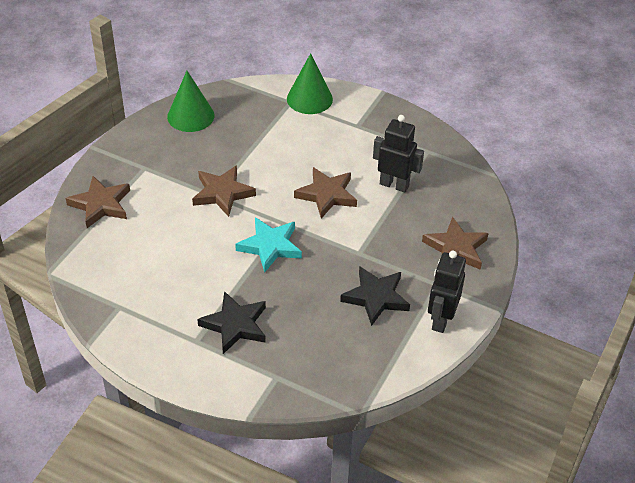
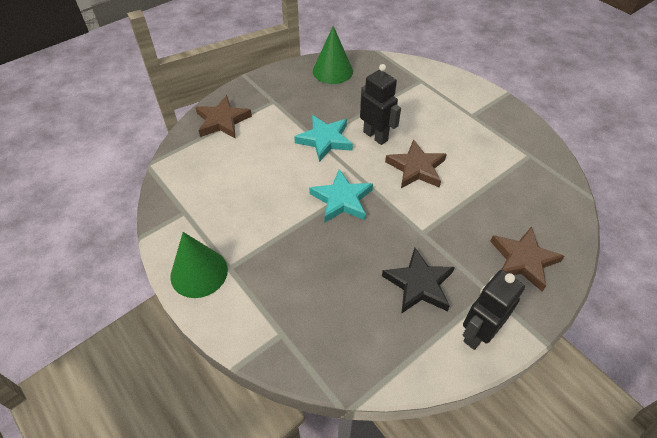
camera: 25 degrees right, 5 degrees up
(222, 193) = (325, 140): brown star -> turquoise star
(235, 325) = (272, 265): black star -> none
(309, 99) = (439, 82): green cone -> green cone (199, 272)
(394, 185) = (484, 177): black robot -> black robot (375, 136)

